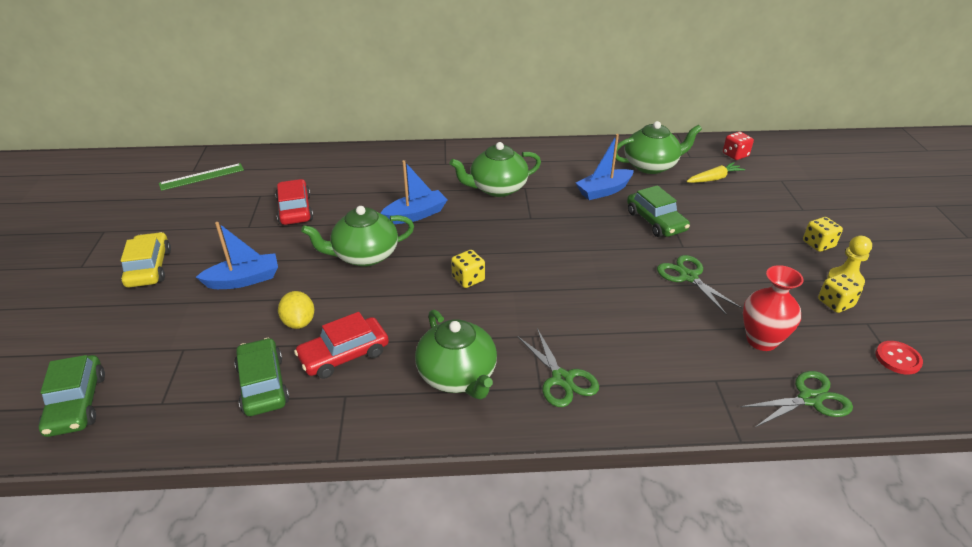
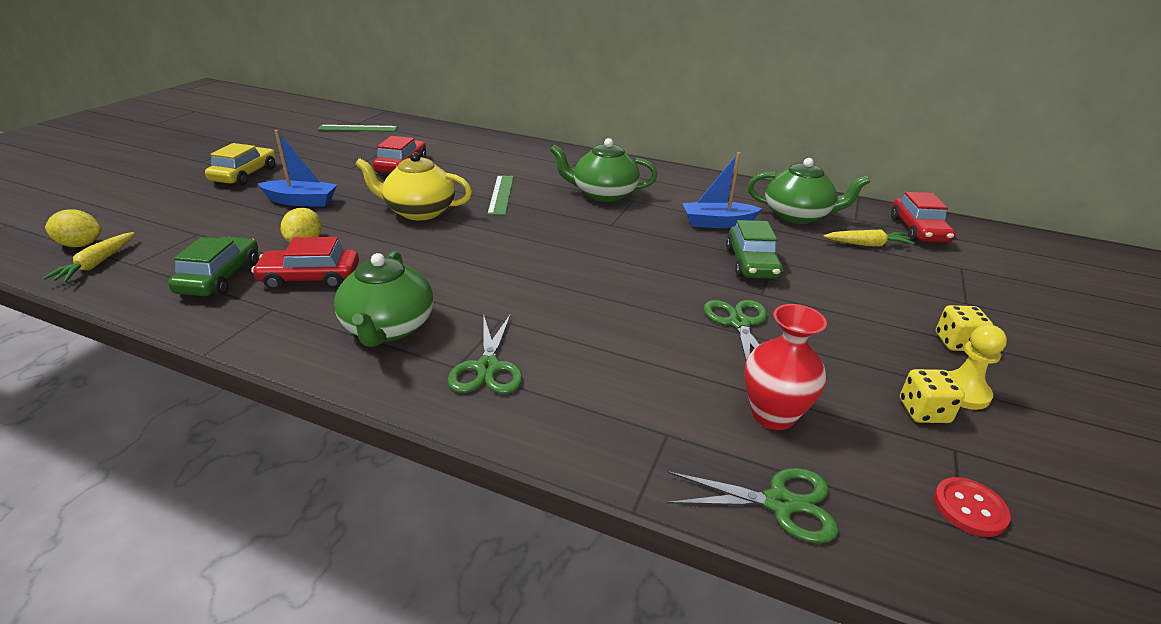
camera: 25 degrees right, 5 degrees down
(77, 404) = (81, 245): green car -> yellow lemon
(123, 417) = (96, 264): none -> yellow carrot
(364, 255) = (419, 211): green teapot -> yellow teapot
(415, 215) = (501, 194): blue boat -> green ruler
(468, 279) = (491, 255): yellow dice -> none
(735, 155) = (918, 230): red dice -> red car

